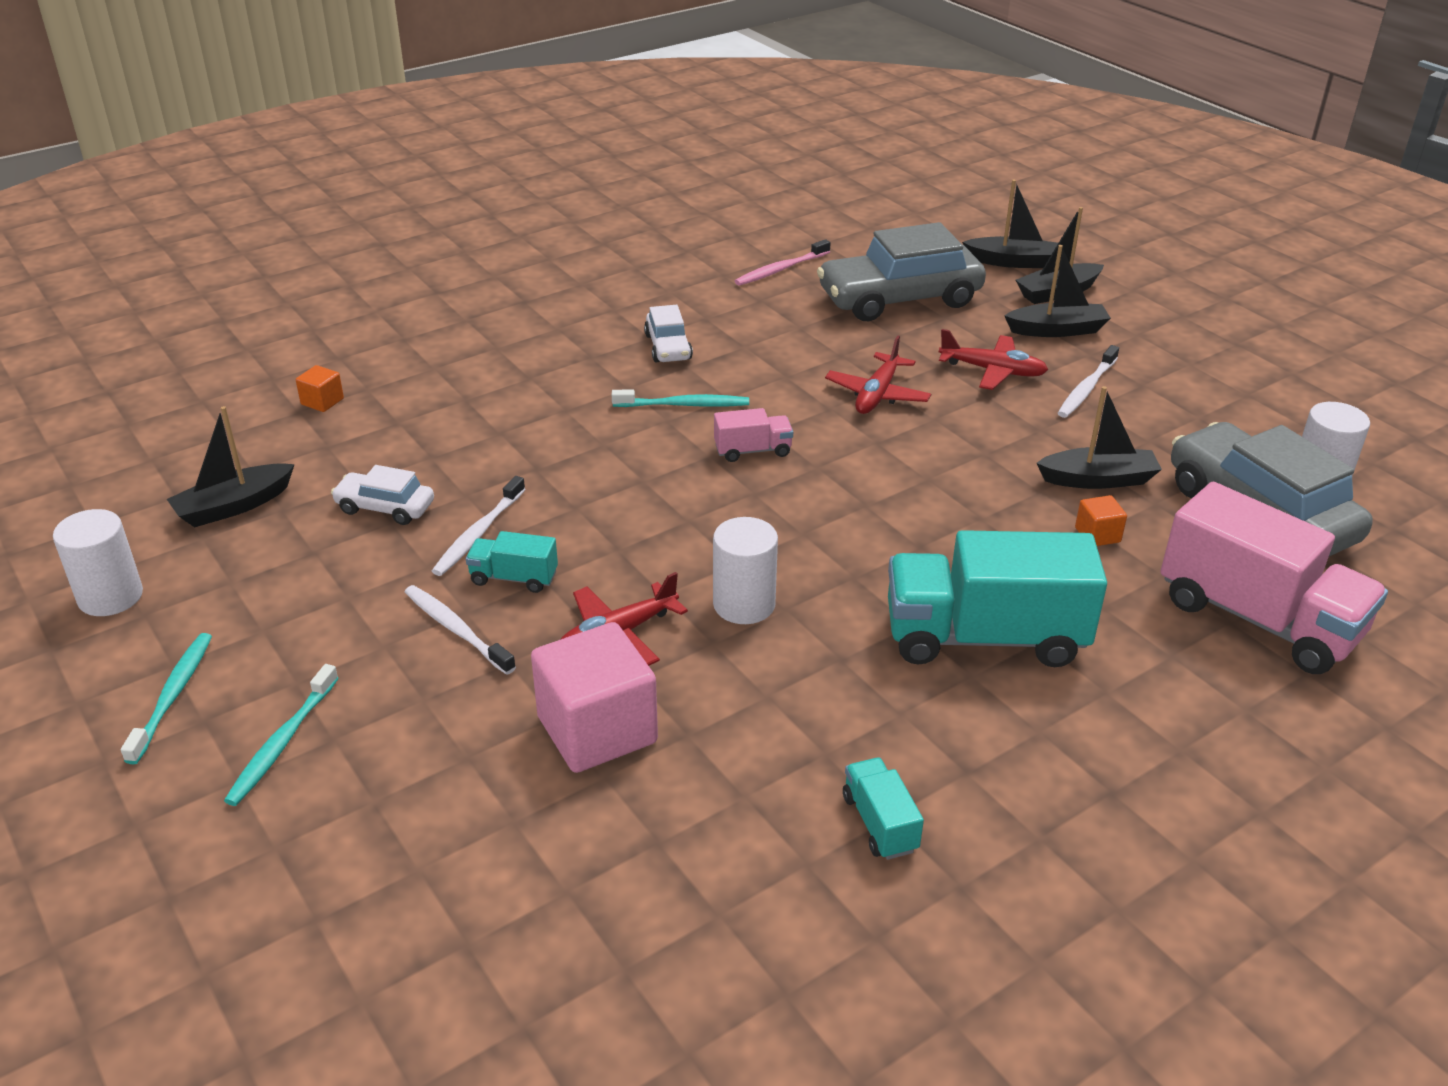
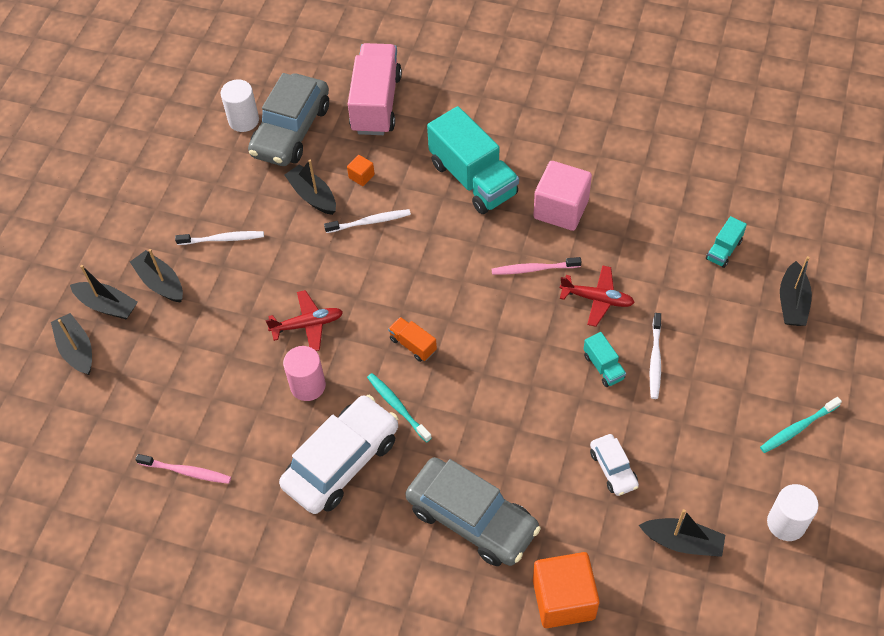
camera: 125 degrees left, 20 degrees up
(282, 743) = (772, 363): turquoise toothbrush -> none
(322, 401) = (563, 599): orange cube -> orange cube, size x2.25
(323, 850) = (792, 302): none -> black boat
(478, 534) = (590, 408): white toothbrush -> white toothbrush (370, 222)
(597, 730) = (653, 266): pink cube -> pink cube (561, 209)
(668, 347) = (341, 462): white car -> white car, size x2.05
(744, 604) = (533, 269): white cylinder -> pink toothbrush
(752, 450) = (413, 345): pink truck -> orange truck
(791, 364) = (308, 385): none -> pink cylinder
(879, 823) = (605, 156): turquoise truck -> turquoise truck (723, 250)
(899, 299) = (179, 380): grey car -> grey car (472, 518)
(993, 371) = (236, 288): red plane -> none

